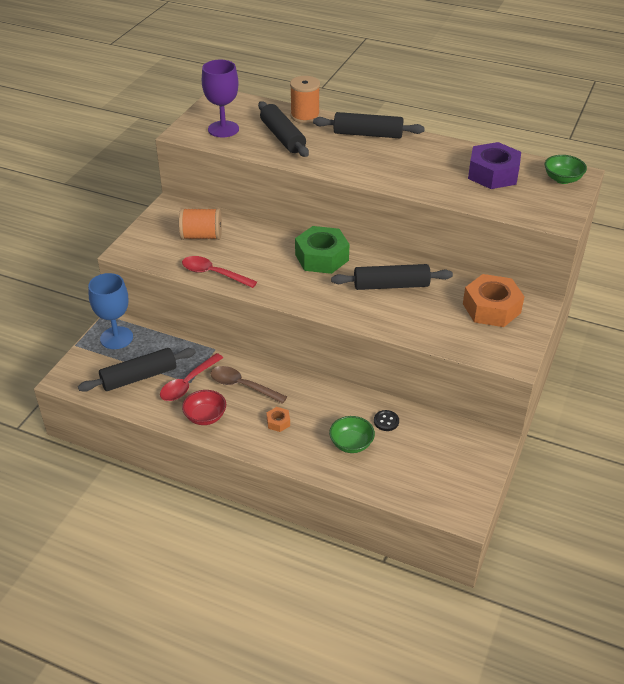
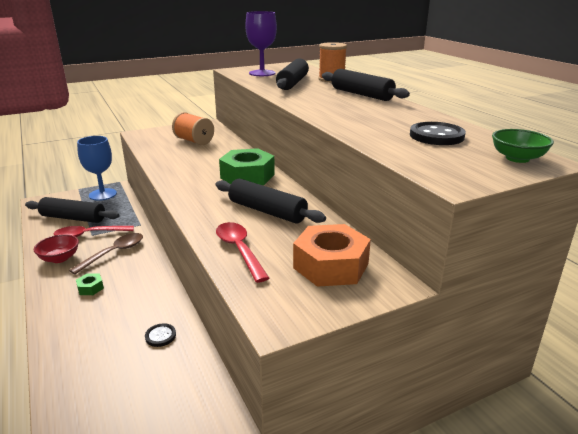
camera: 40 degrees right, 15 degrees down
(213, 274) = (160, 159): red spoon -> red spoon (239, 250)
(242, 386) = (114, 253): brown spoon -> brown spoon turned 60 degrees clockwise
(278, 422) = (90, 288): orange nut -> green nut
(351, 444) = (106, 336): green bowl -> none
(493, 174) = (436, 136): purple nut -> black button

